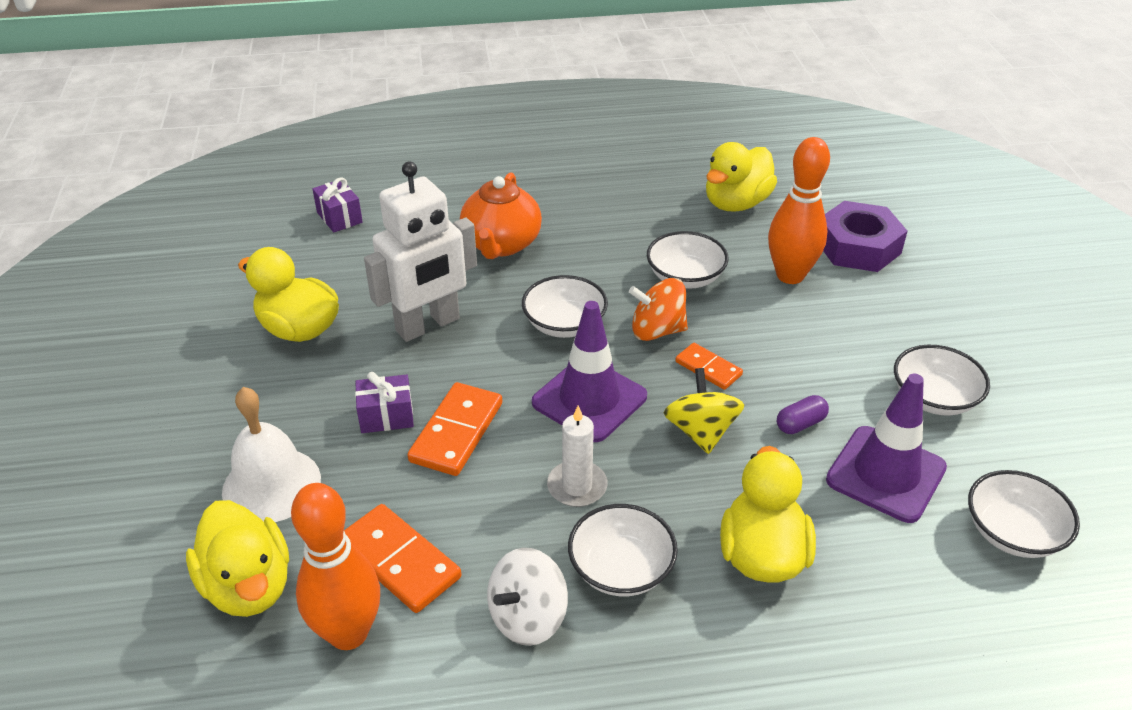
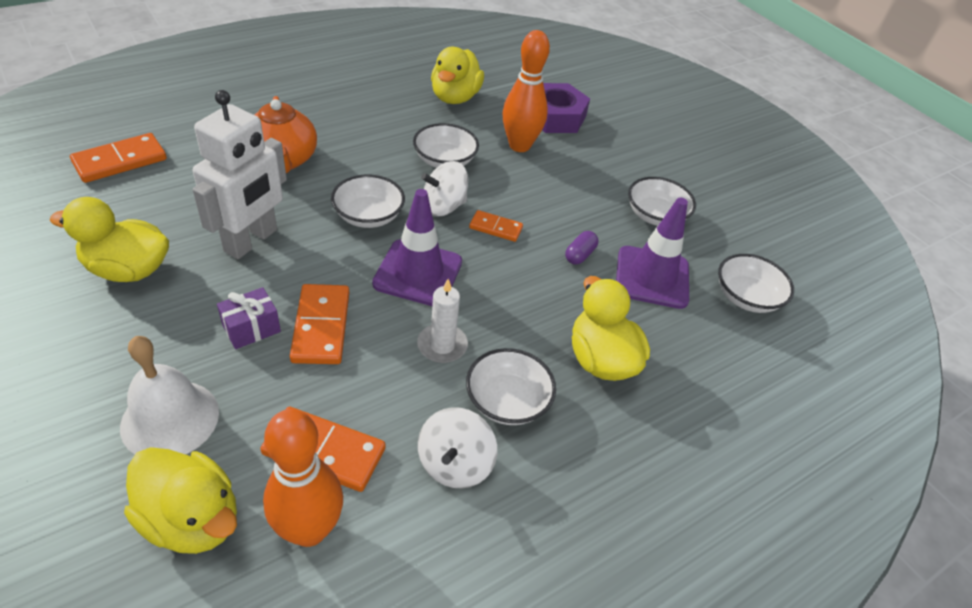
camera: 30 degrees left, 5 degrees up
(339, 217) = (120, 161): purple gift -> orange domino
(657, 330) = (443, 206): orange spinning top -> white spinning top
(701, 431) = (513, 278): yellow spinning top -> none

